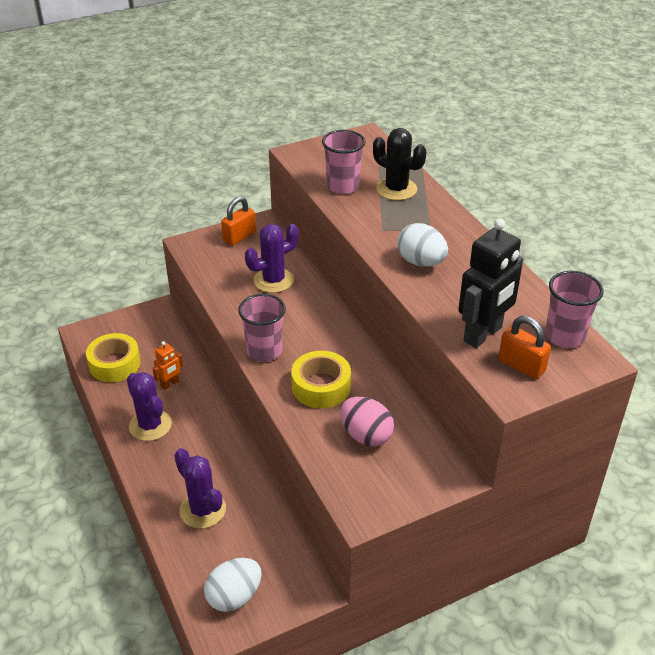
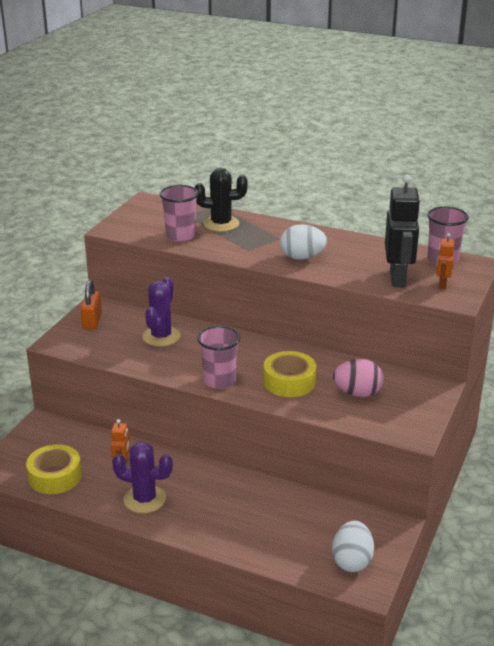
camera: 40 degrees left, 10 degrees down
(202, 510) = (259, 526): purple cactus -> none
(521, 365) = (442, 284): orange padlock -> orange robot

